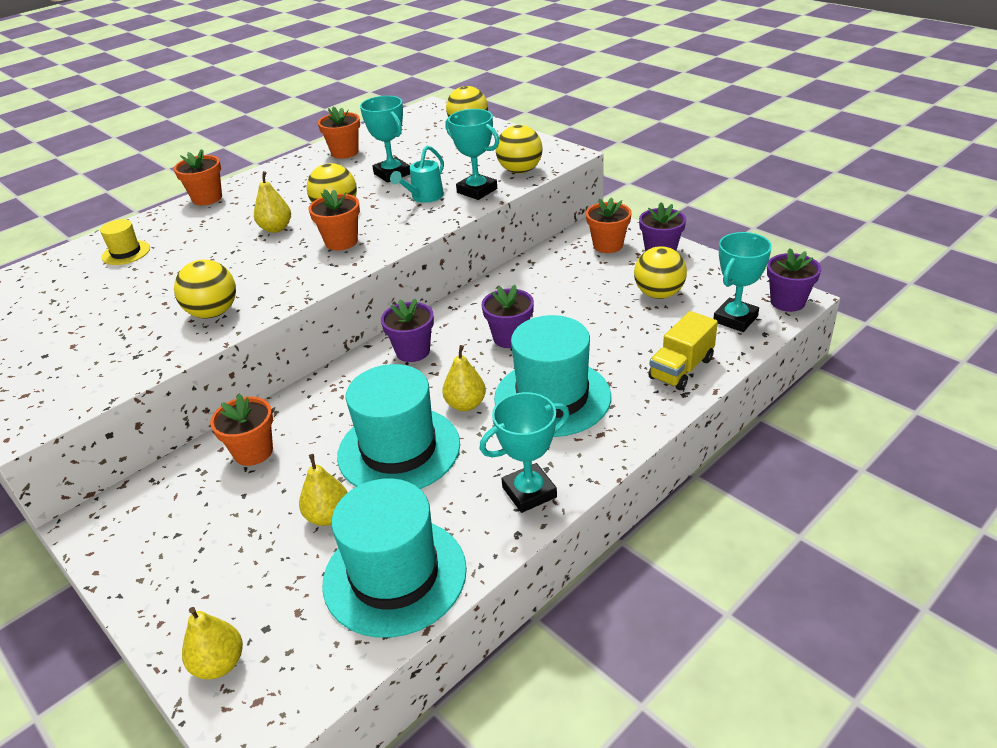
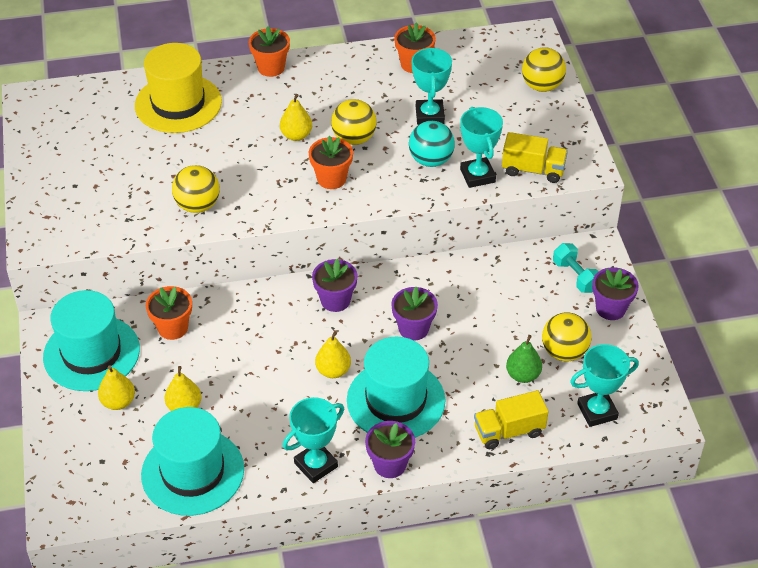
camera: 30 degrees right, 10 degrees up
(126, 253) = (178, 104): yellow hat -> yellow hat, size x2.16
(219, 664) = (65, 467): yellow pear -> yellow pear (118, 402)
(399, 450) = (262, 382): turquoise hat -> turquoise hat (91, 353)
(424, 197) = (431, 160): turquoise watering can -> turquoise ball
(520, 171) = (533, 170): yellow ball -> yellow truck
(529, 492) = (316, 465): turquoise trophy -> turquoise trophy turned 45 degrees counterclockwise
(608, 245) = (575, 276): orange flower pot -> turquoise dumbbell
(644, 324) = (523, 375): none -> green pear
(787, 302) = (656, 420): purple flower pot -> purple flower pot (390, 464)

